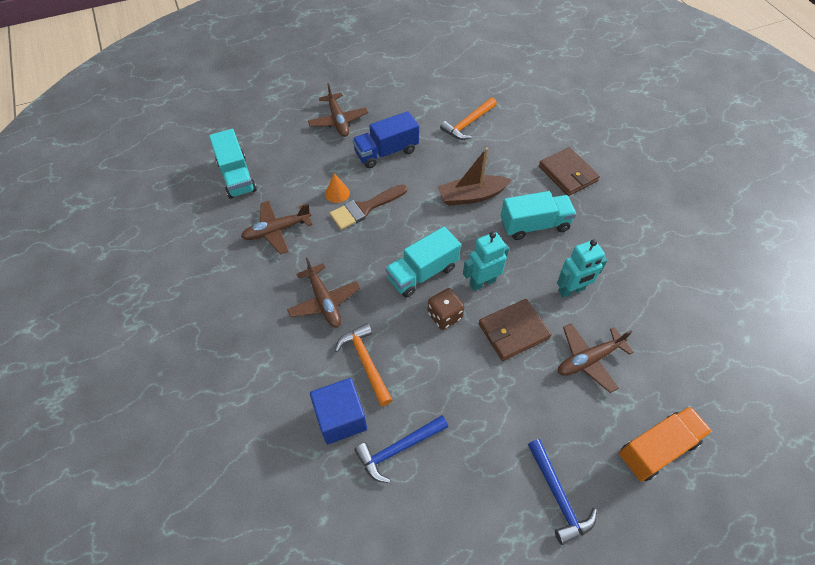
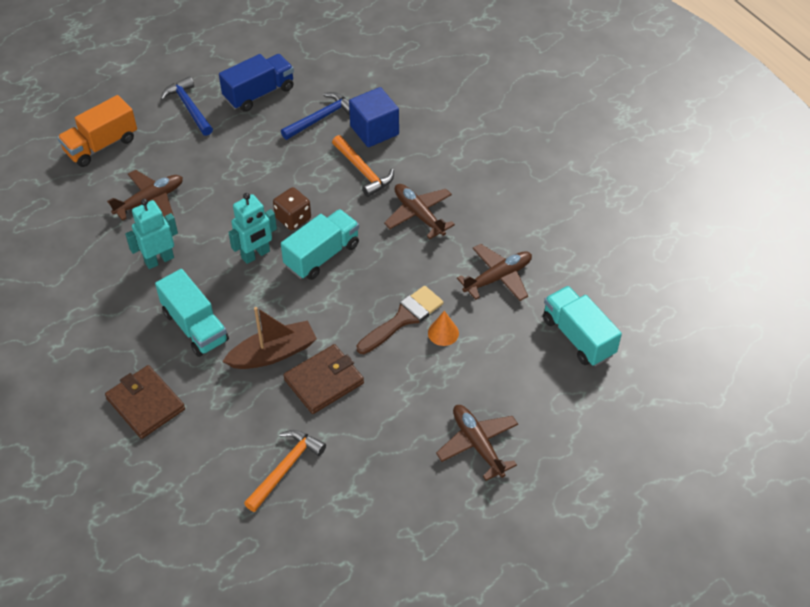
camera: 170 degrees right, 5 degrees down
(386, 152) = (395, 402): blue truck -> blue truck (259, 93)
(513, 331) = (222, 214): brown wallet -> brown wallet (324, 381)
(534, 225) = (195, 326): turquoise truck -> turquoise truck turned 105 degrees counterclockwise

